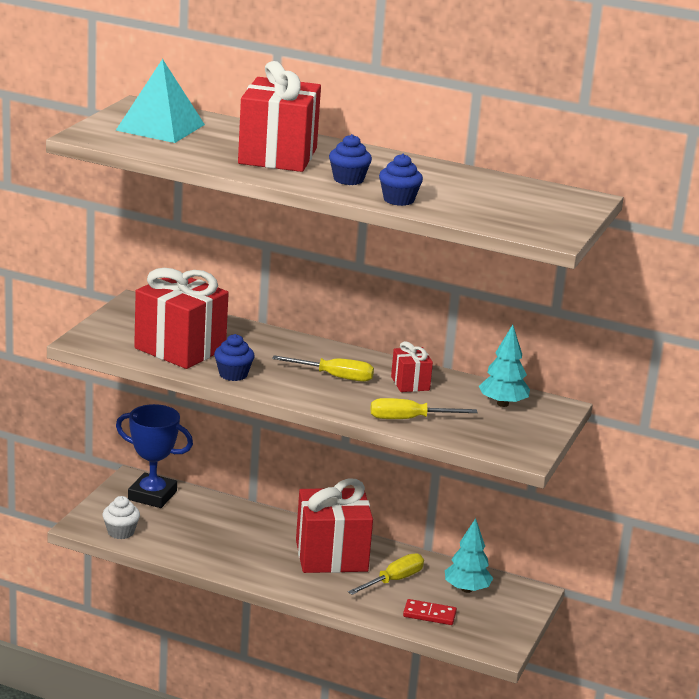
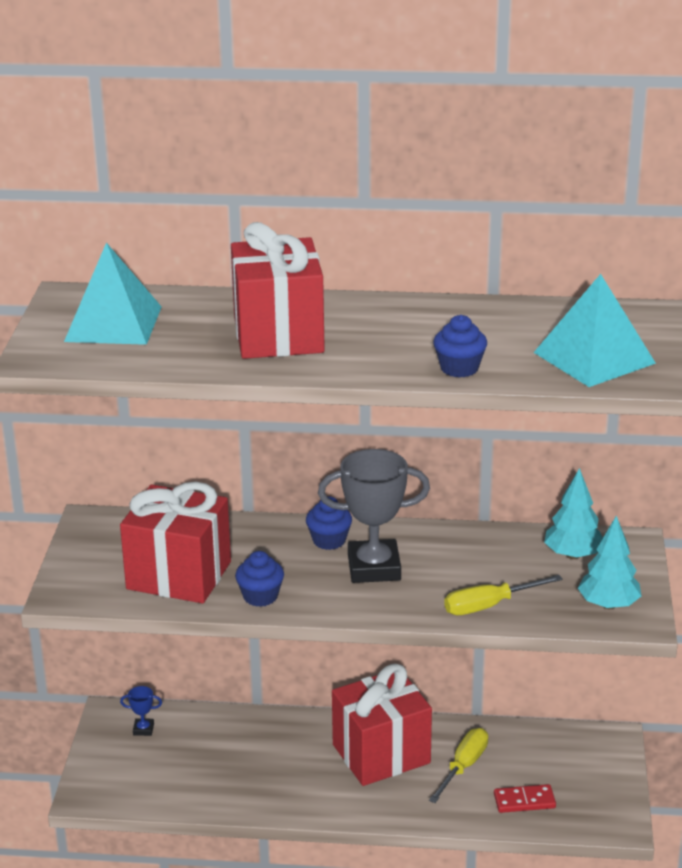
camera: 15 degrees left, 5 degrees up
(120, 532) = (133, 791): white cupcake -> none
(152, 495) = (143, 729): blue trophy -> blue trophy, size x0.42
(335, 377) = (374, 568): yellow screwdriver -> grey trophy
(348, 179) = (382, 351): blue cupcake -> blue cupcake (329, 540)
(410, 383) = (460, 554): red gift -> none
(467, 589) = (545, 755): turquoise tree -> turquoise tree (608, 605)
(511, 214) = (594, 358): none -> turquoise pyramid

